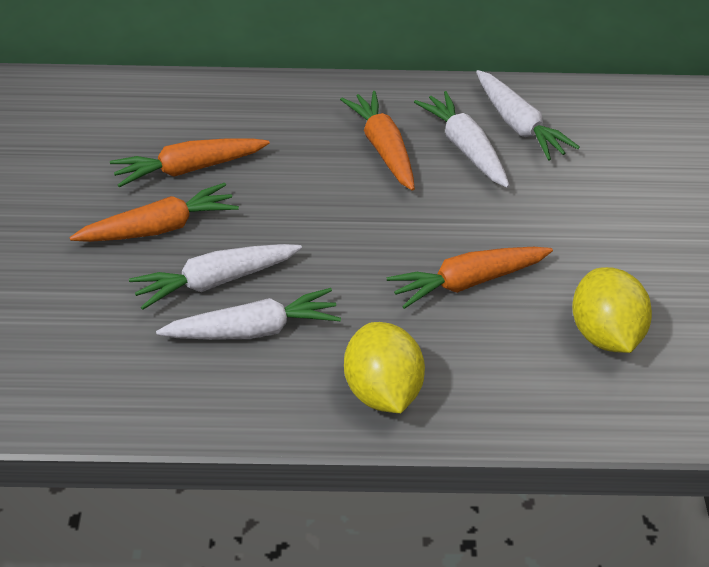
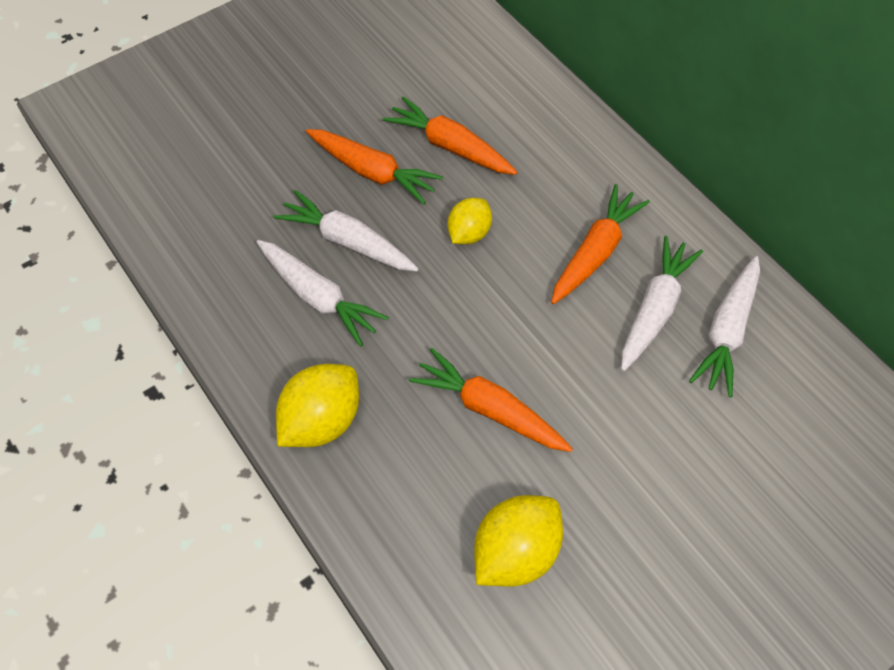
camera: 55 degrees right, 15 degrees up
(289, 205) = (469, 233): none -> yellow lemon

